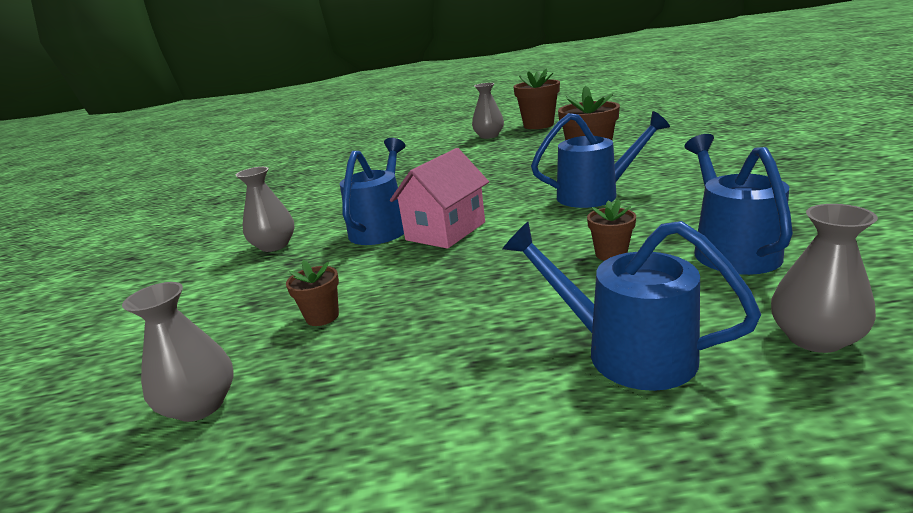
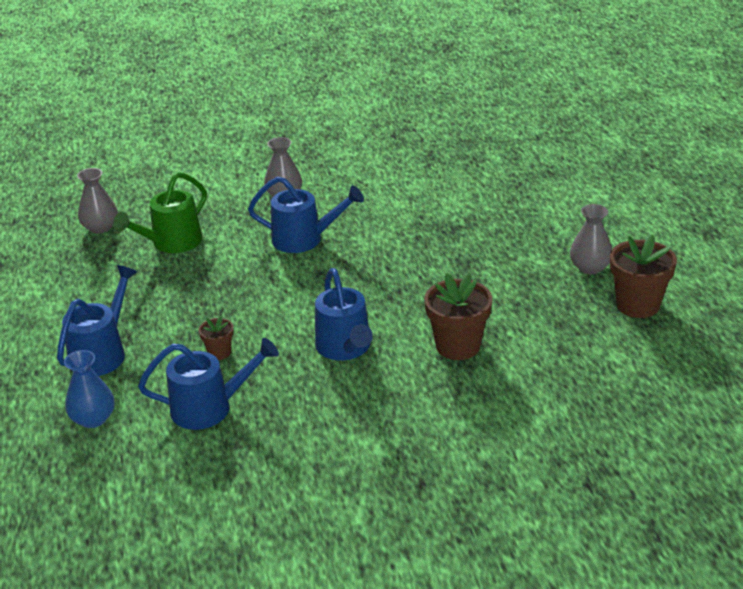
camera: 80 degrees right, 10 degrees up
(322, 316) = (171, 243): brown flower pot -> green watering can
(446, 231) = (286, 272): pink house -> none
(814, 338) = (93, 419): grey vase -> blue vase

